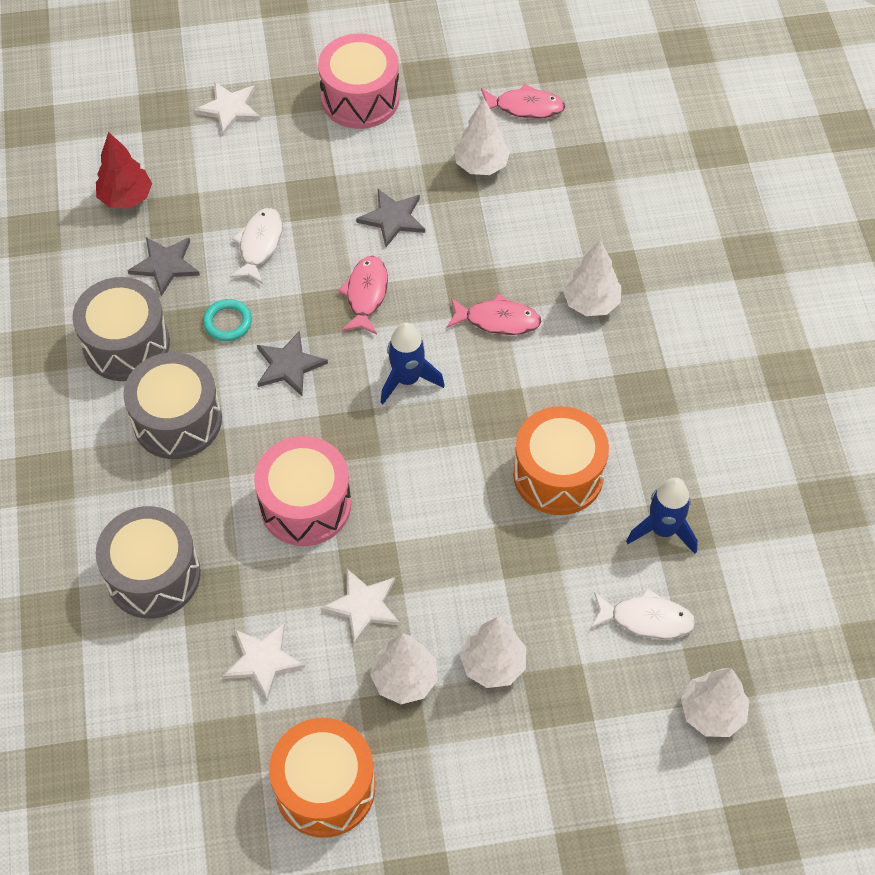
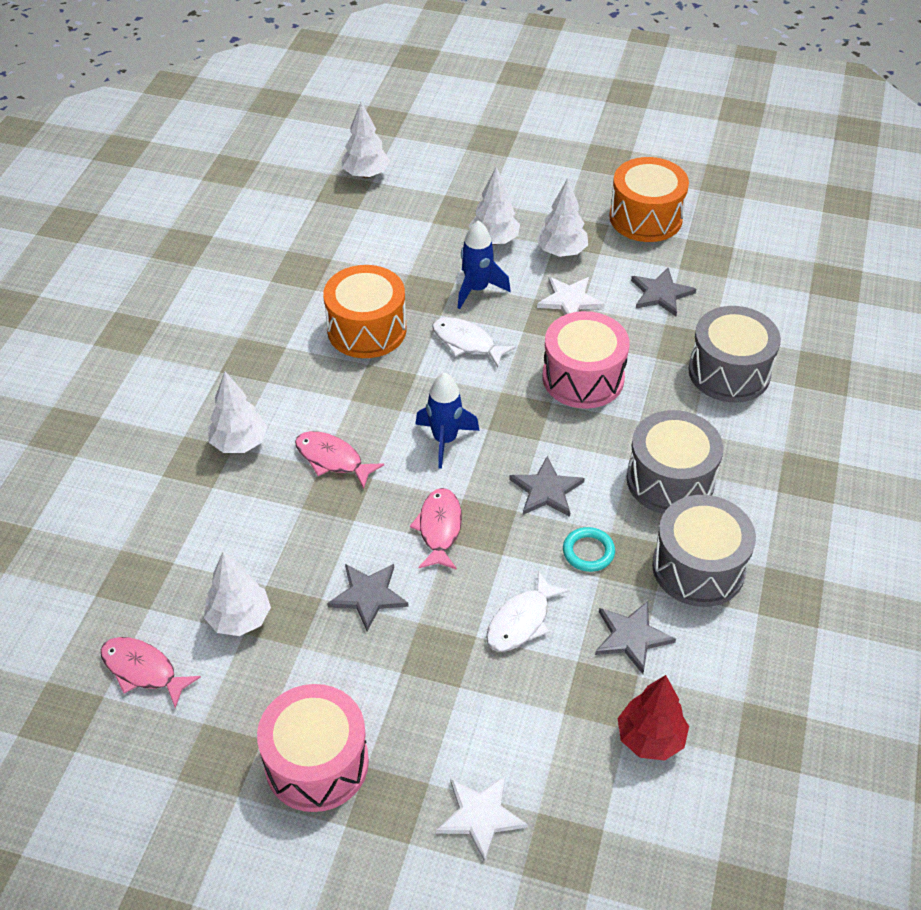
camera: 155 degrees left, 10 degrees down
(263, 660) = (661, 294): white star -> grey star
(366, 294) = (439, 528): pink fish -> pink fish turned 150 degrees clockwise
(647, 619) = (369, 229): white fish -> white fish (467, 343)
(663, 530) = (316, 271): blue rocket -> blue rocket (477, 289)

